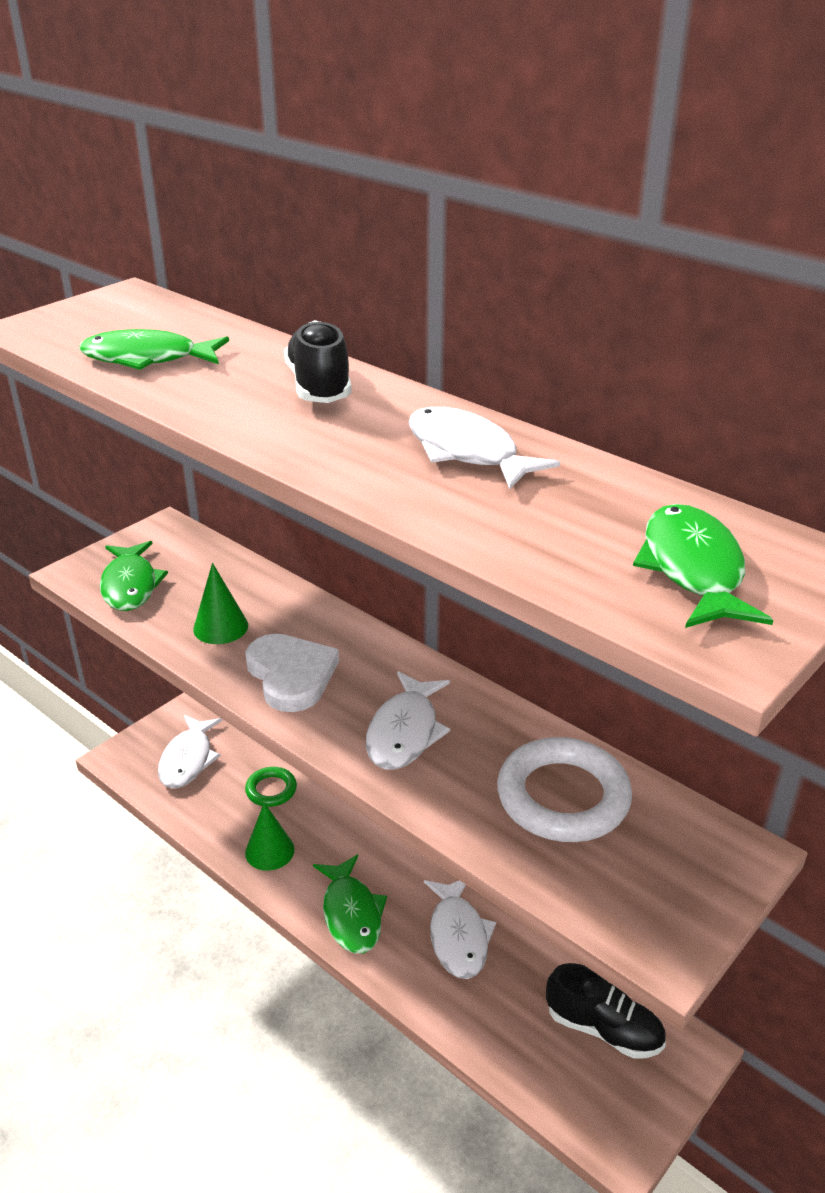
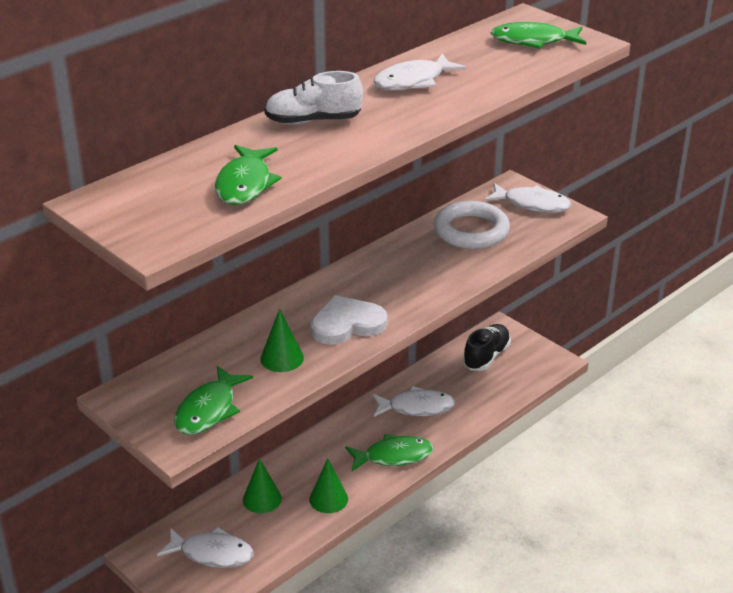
camera: 85 degrees left, 0 degrees up
(130, 585) = (209, 410): green fish -> green fish turned 120 degrees clockwise
(271, 790) = (262, 499): green ring -> green cone
(319, 387) = (313, 121): black shoe -> white shoe
(405, 732) = (412, 280): white fish -> white fish (532, 204)

